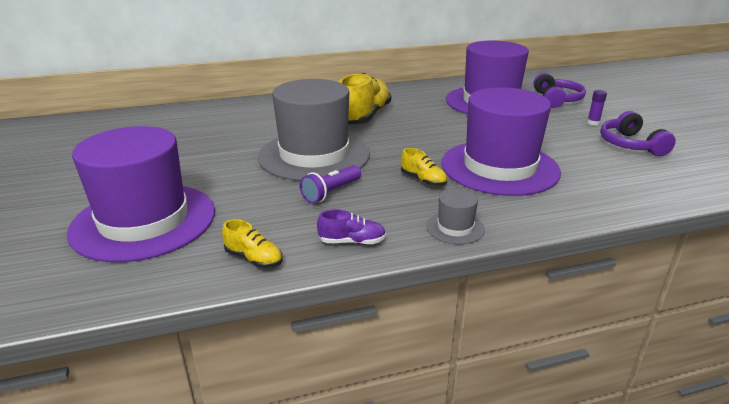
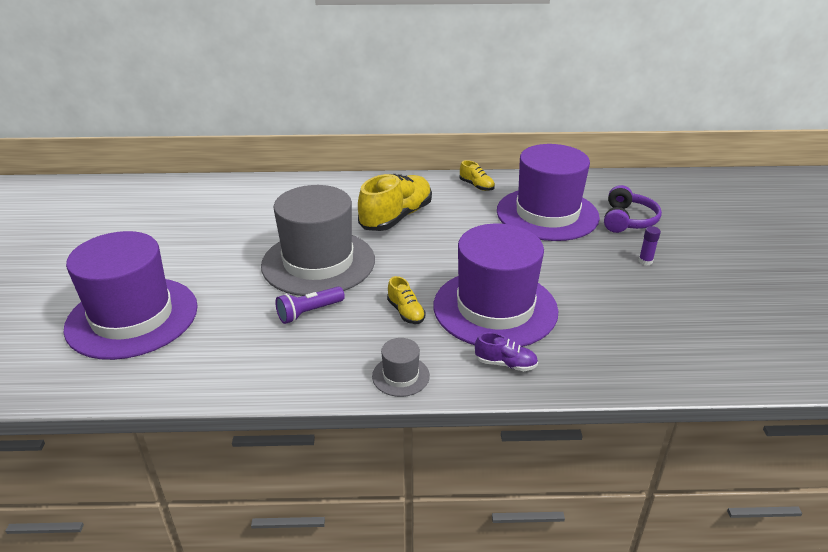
camera: 15 degrees right, 5 degrees up
(254, 259) = (203, 376): yellow shoe -> yellow shoe (476, 186)
(352, 242) = (296, 374): purple shoe -> purple shoe (505, 364)
(630, 145) = (665, 300): purple headphones -> none

